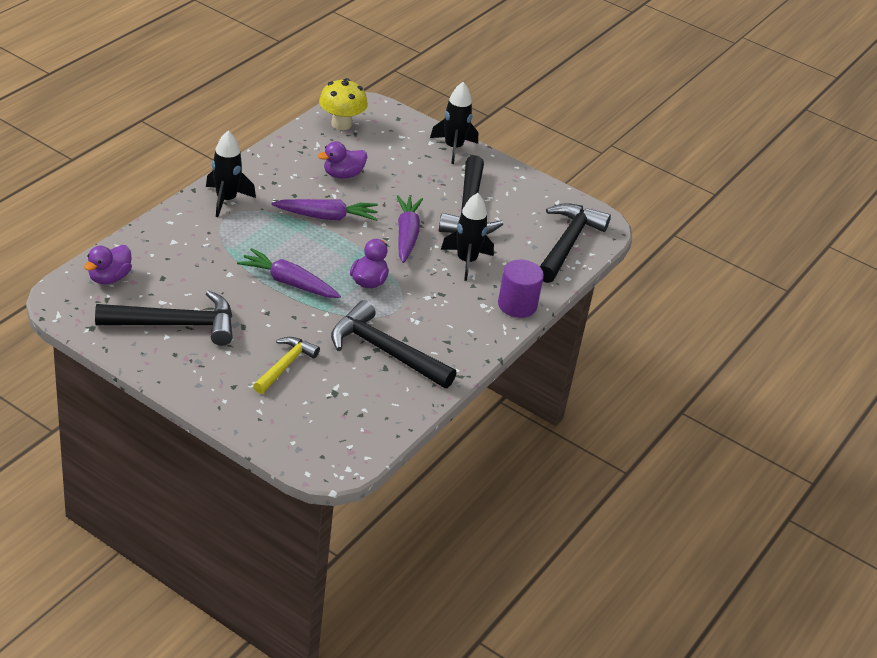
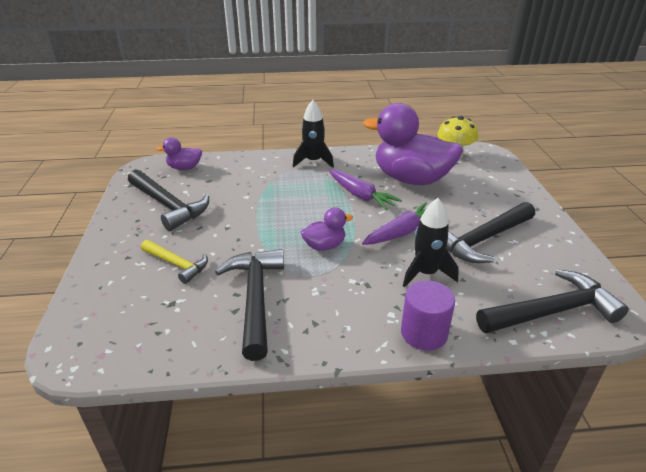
camera: 55 degrees right, 5 degrees down
(285, 365) = (177, 264): yellow hammer -> yellow hammer turned 45 degrees clockwise
(288, 282) = (271, 218): purple carrot -> none
(343, 175) = (411, 179): purple duck -> purple duck, size x2.20
(453, 148) = (526, 198): black rocket -> none

